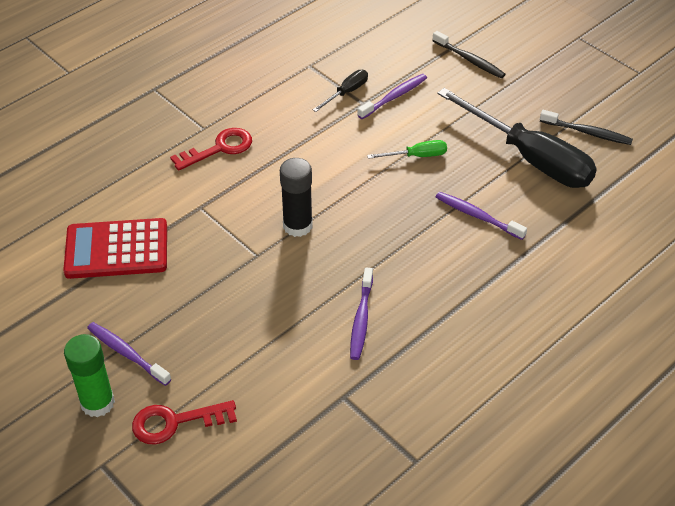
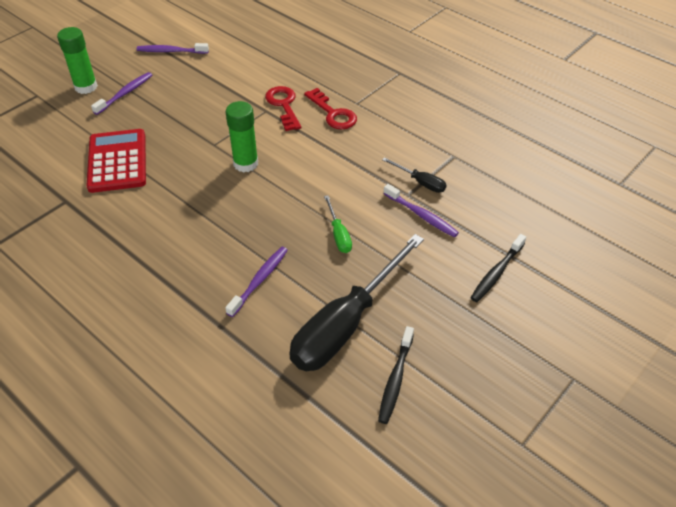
camera: 85 degrees right, 0 degrees up
(116, 249) = (221, 77): red calculator -> red calculator (117, 161)
(175, 422) = (62, 121): red key -> red key (283, 105)
(297, 226) = (246, 164): black glue stick -> green glue stick
(361, 319) = (141, 207): purple toothbrush -> purple toothbrush (171, 51)

